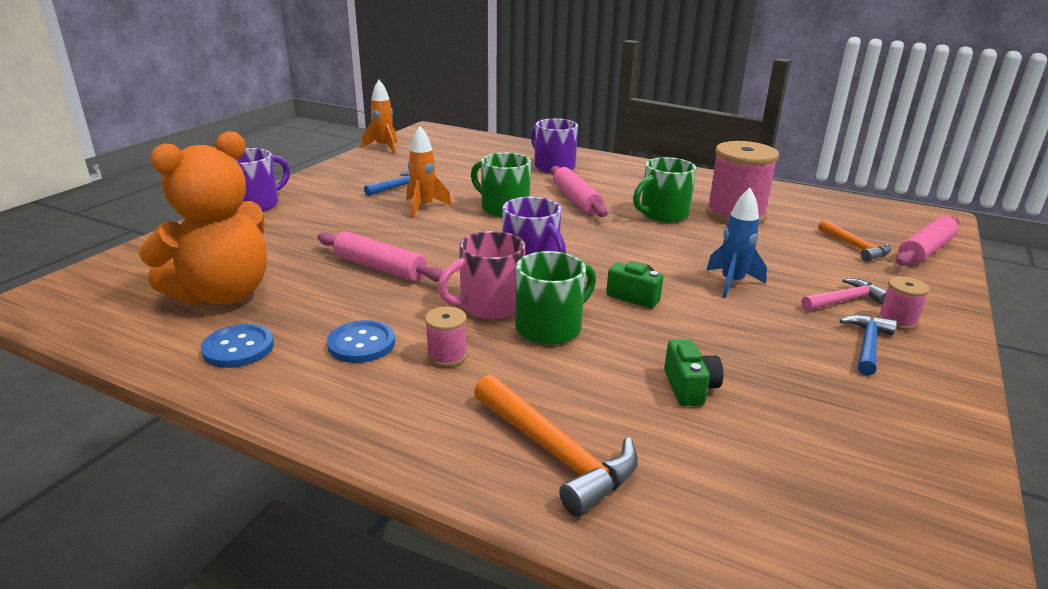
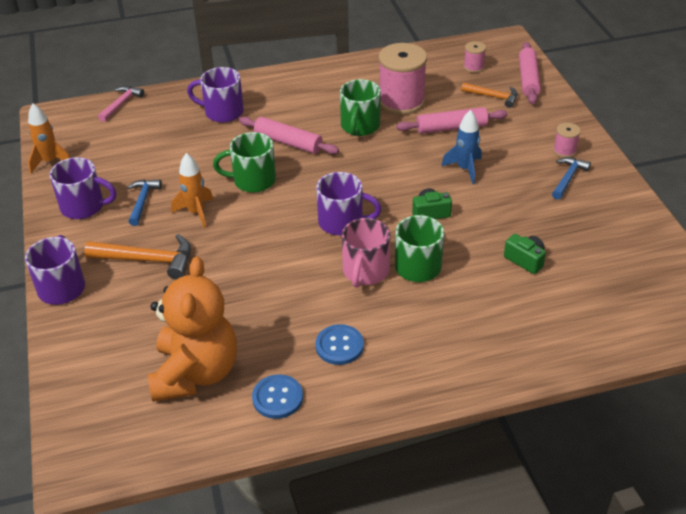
camera: 40 degrees left, 15 degrees up
(357, 174) = (84, 206): none -> purple mug
(379, 268) = (257, 286): pink rolling pin -> pink rolling pin (451, 128)
(447, 356) = (394, 321): pink spool -> pink spool (473, 67)
(555, 453) = (516, 338): orange hammer -> orange hammer (147, 260)
(844, 300) = (529, 149): pink hammer -> pink hammer (121, 104)
(867, 345) = (568, 178): blue hammer -> blue hammer turned 45 degrees clockwise

